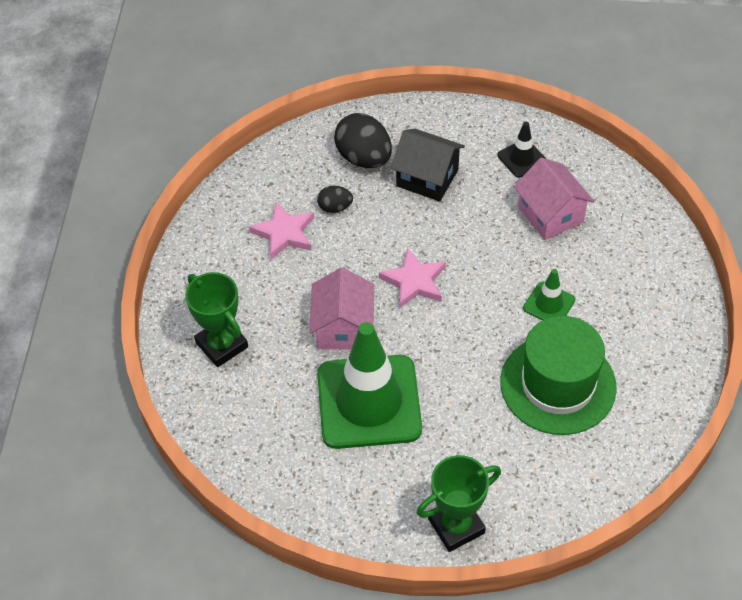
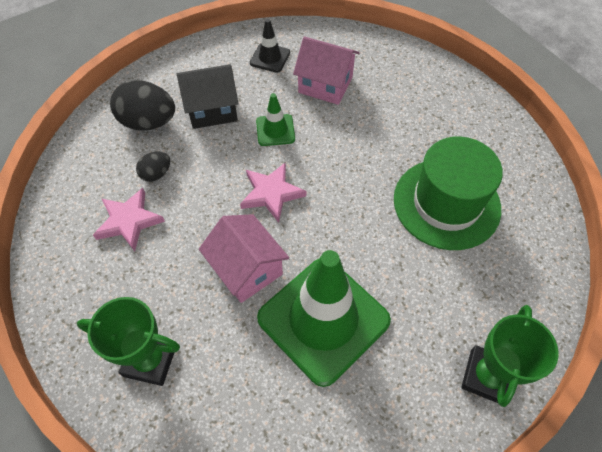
camera: 40 degrees left, 5 degrees up
(549, 304) = (384, 148): green traffic cone -> green traffic cone (275, 130)

